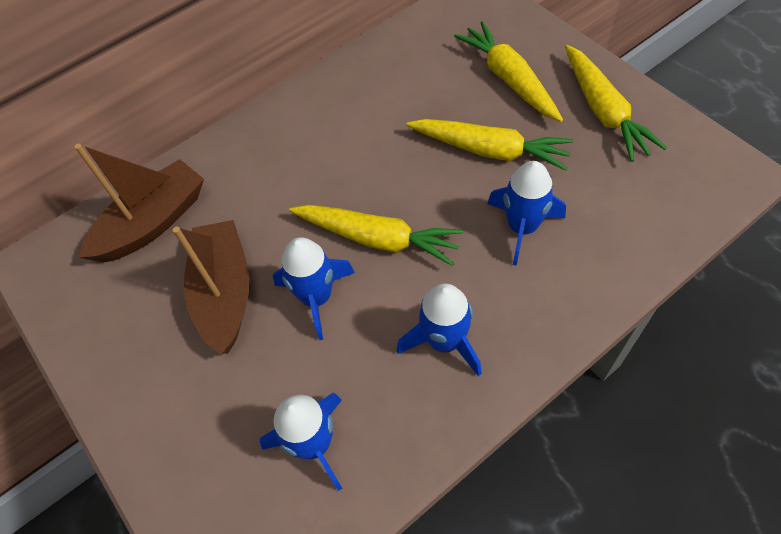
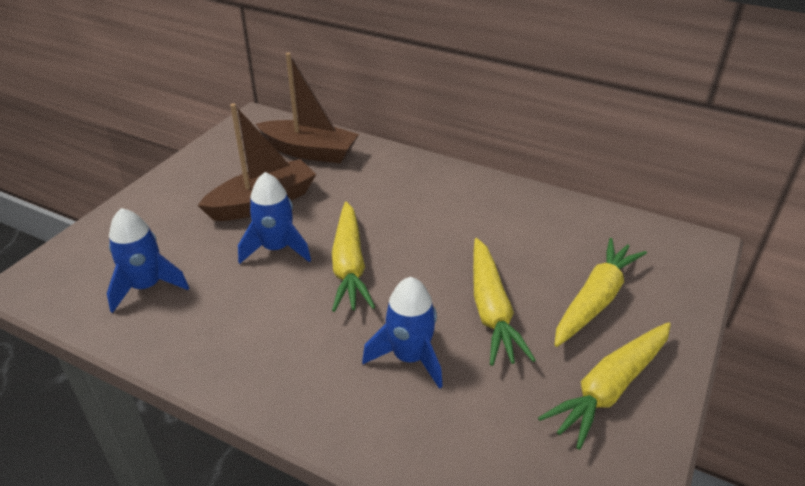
camera: 60 degrees right, 20 degrees down
(444, 341) = (260, 335): blue rocket -> none

